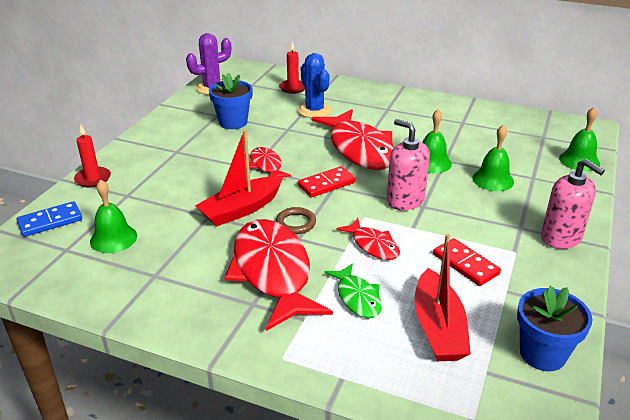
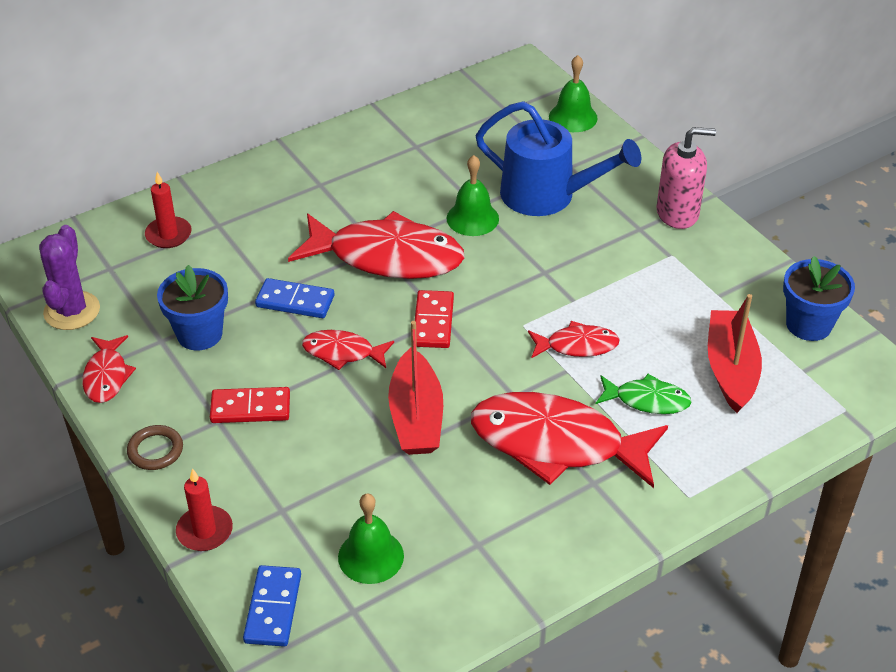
camera: 55 degrees left, 10 degrees up
(178, 112) = (107, 376): none -> red fish
(289, 137) = (295, 301): none -> blue domino
(296, 223) = (485, 384): brown ring -> brown ring (155, 450)
(314, 110) = (253, 246): blue cactus -> none
(405, 200) = (522, 279): pink soap dispenser -> none
(438, 328) = (730, 369): red boat -> red boat turned 120 degrees counterclockwise
(465, 264) = (661, 299): red domino -> red domino (250, 408)
(493, 180) = (547, 195): green bell -> blue watering can

